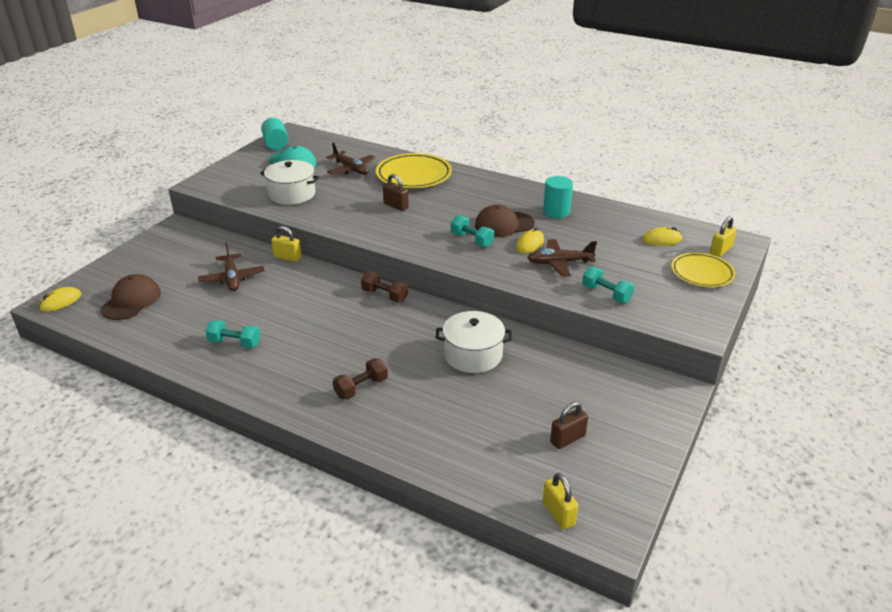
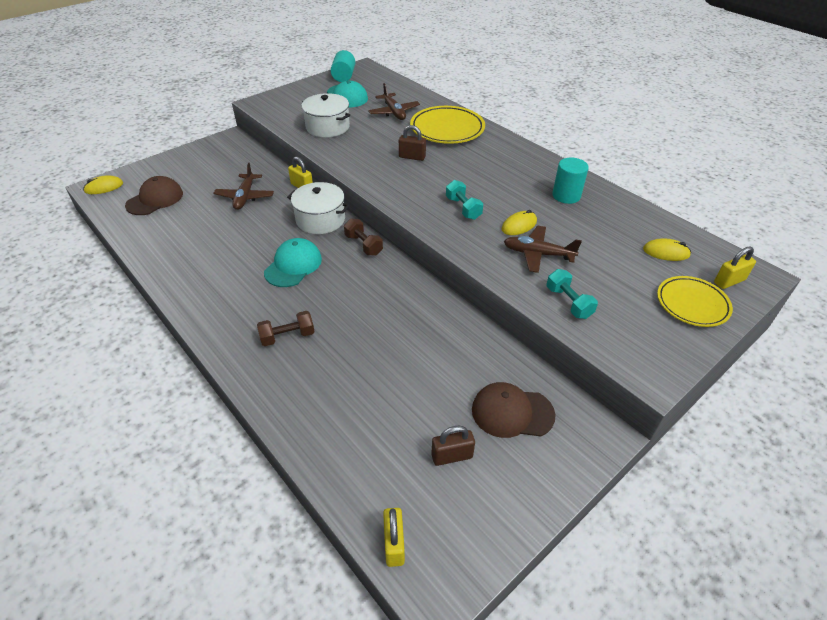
camera: 20 degrees right, 10 degrees up
(235, 343) = (209, 260): turquoise dumbbell -> none
(326, 328) = (293, 265): none -> turquoise cap
(396, 206) = (412, 157): brown padlock -> brown padlock turned 45 degrees counterclockwise
(473, 355) = (410, 330): white pot -> white pot (320, 219)
(504, 224) = (504, 198): brown cap -> brown cap (512, 412)

